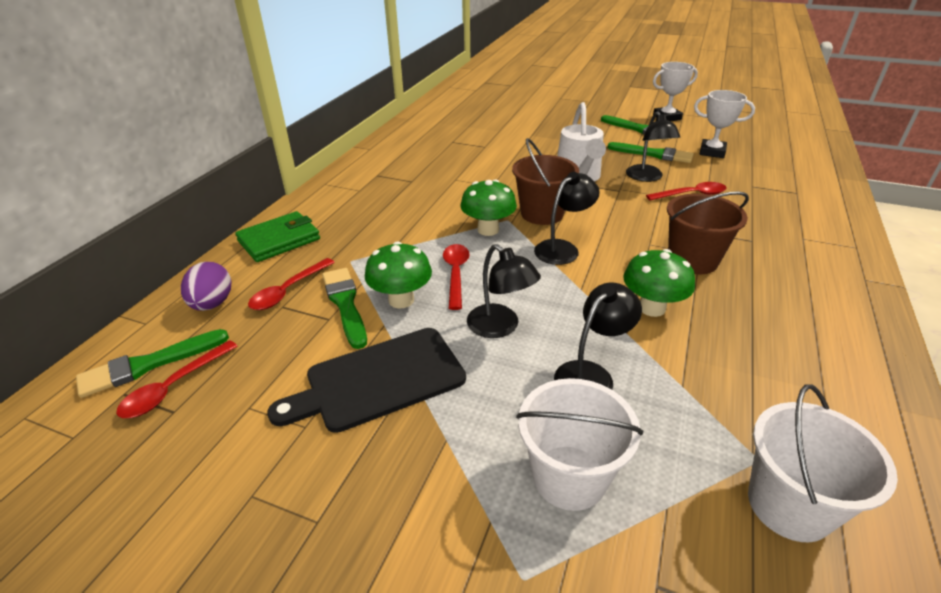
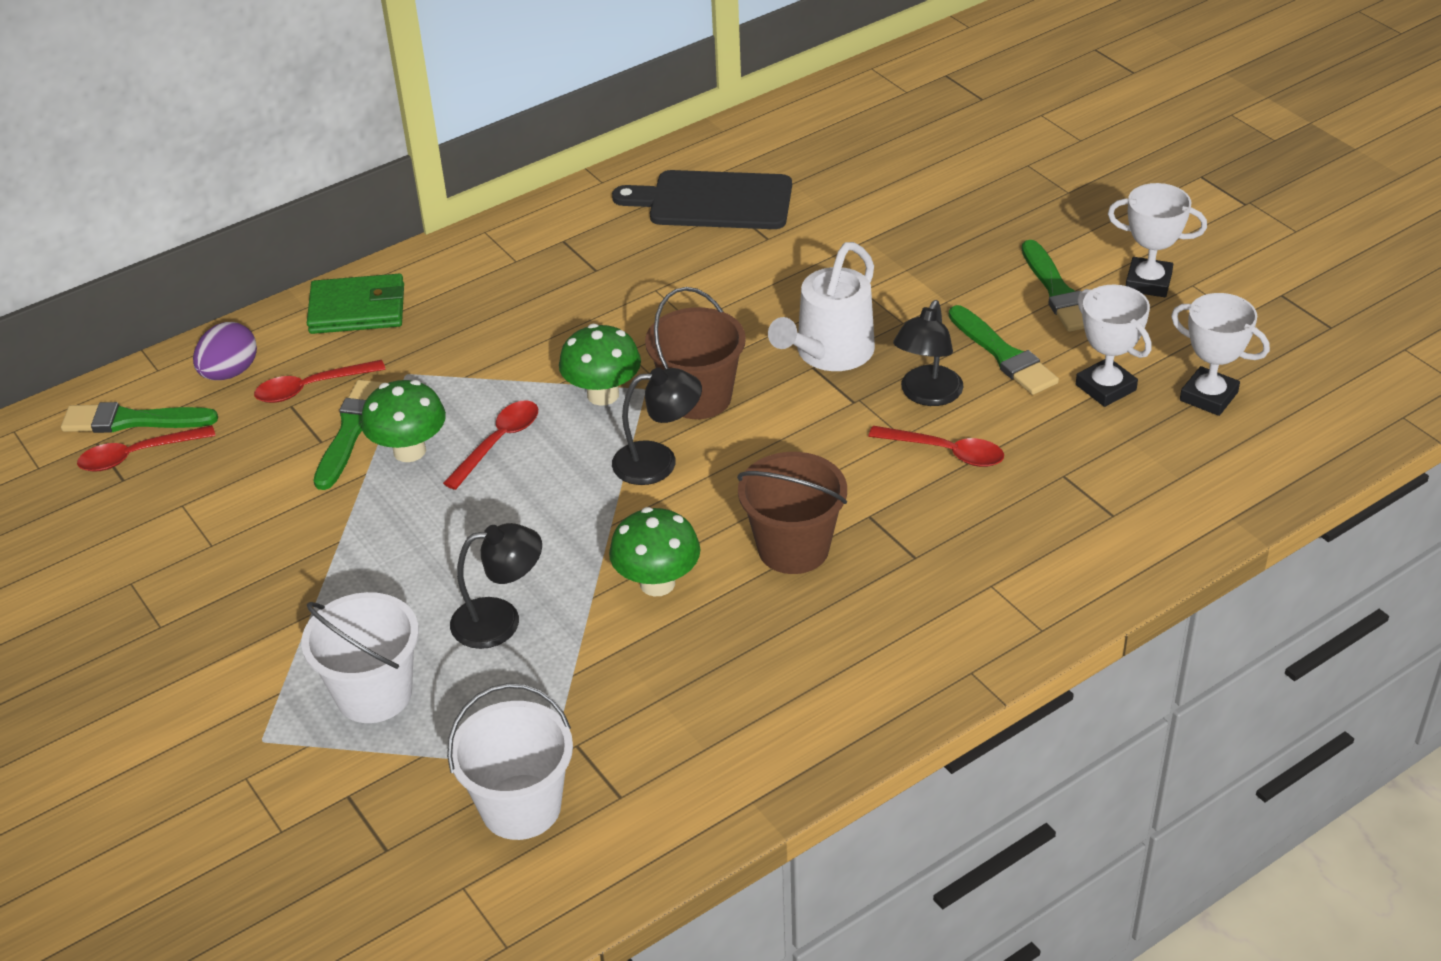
camera: 35 degrees right, 5 degrees up
(378, 380) = (307, 531): black cutting board -> black cutting board (713, 201)
(500, 327) = (473, 529): black lamp -> none
(753, 143) = (1208, 396): none -> white trophy

